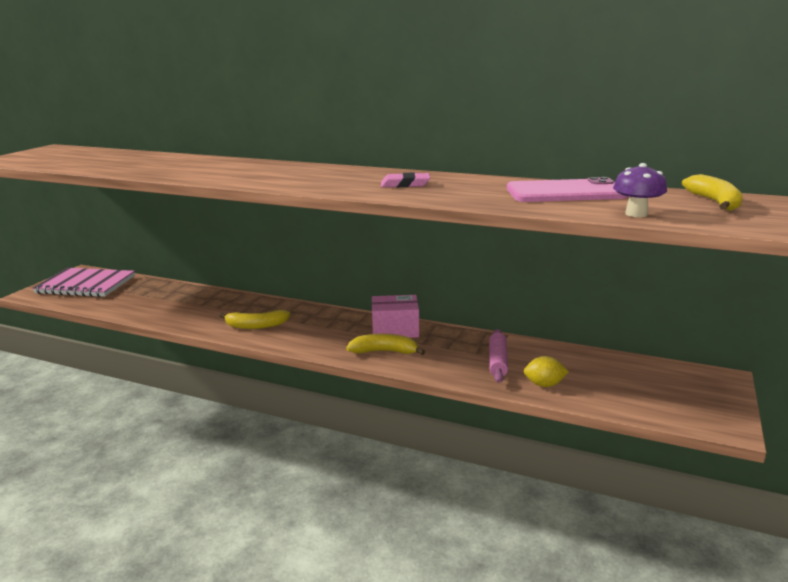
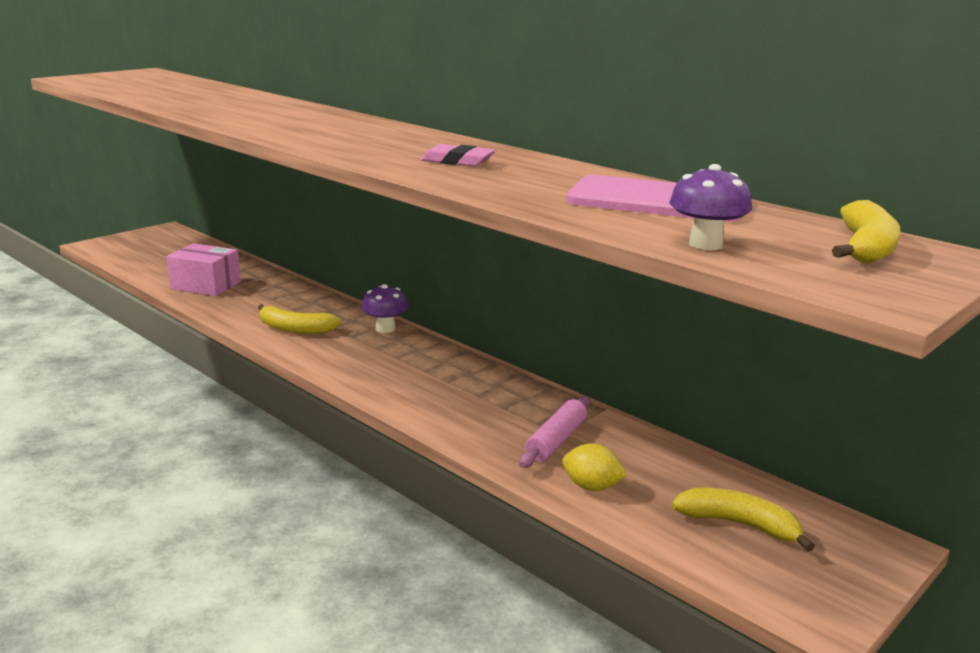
camera: 20 degrees right, 0 degrees up
(86, 285) = (157, 245): pink notebook -> none
(320, 313) = (385, 329): none -> purple mushroom
(384, 351) = (418, 394): yellow banana -> yellow banana (739, 525)
(395, 329) = (459, 369): pink box -> pink box (206, 285)

